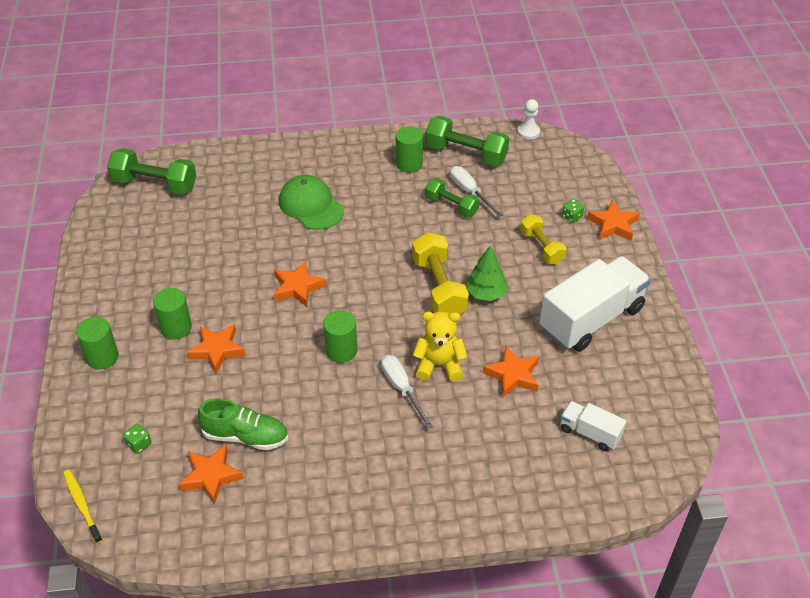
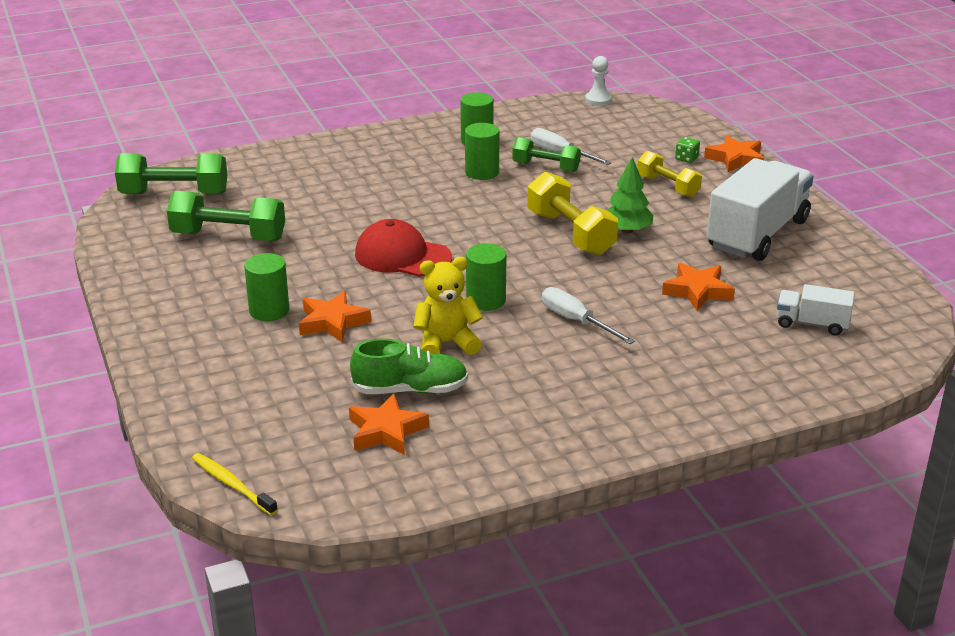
camera: 15 degrees left, 15 degrees down
(102, 357) = (187, 349): green cylinder -> green cylinder (482, 172)
(139, 444) = (277, 418): green dice -> none
(297, 287) = (402, 256): orange star -> red cap
(311, 206) = (380, 187): green cap -> none
(439, 365) = (608, 295): yellow teddy bear -> yellow teddy bear (446, 343)
(466, 154) = (538, 124): green dumbbell -> green dumbbell (228, 236)

